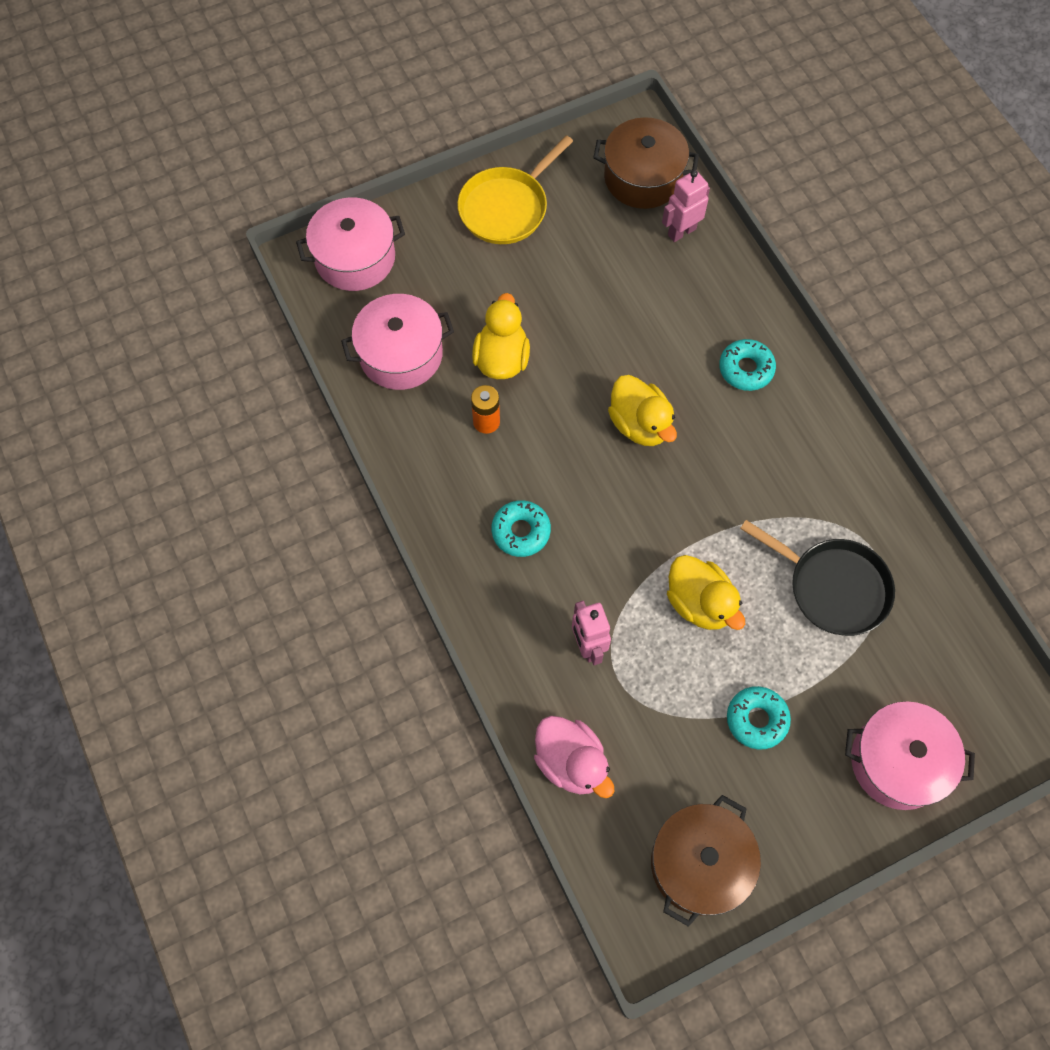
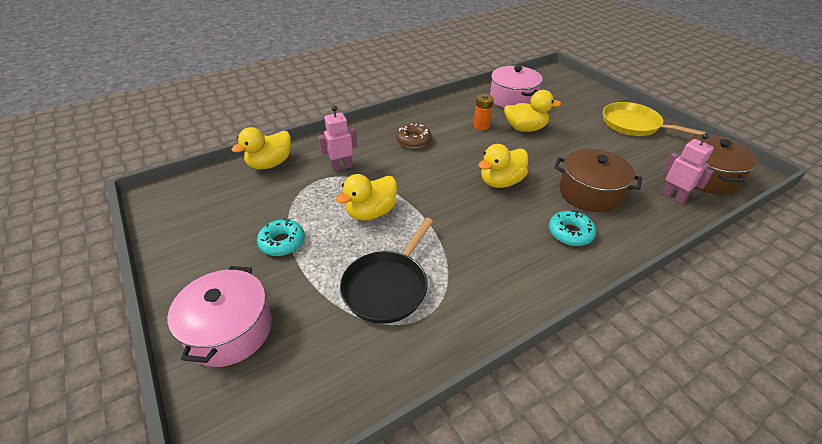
camera: 85 degrees right, 25 degrees down
(355, 258) = (564, 83): pink pot -> none
(521, 531) = (413, 140): turquoise donut -> brown donut
(571, 762) = (270, 164): pink duck -> yellow duck
(699, 864) = (190, 216): brown pot -> brown pot (590, 193)

